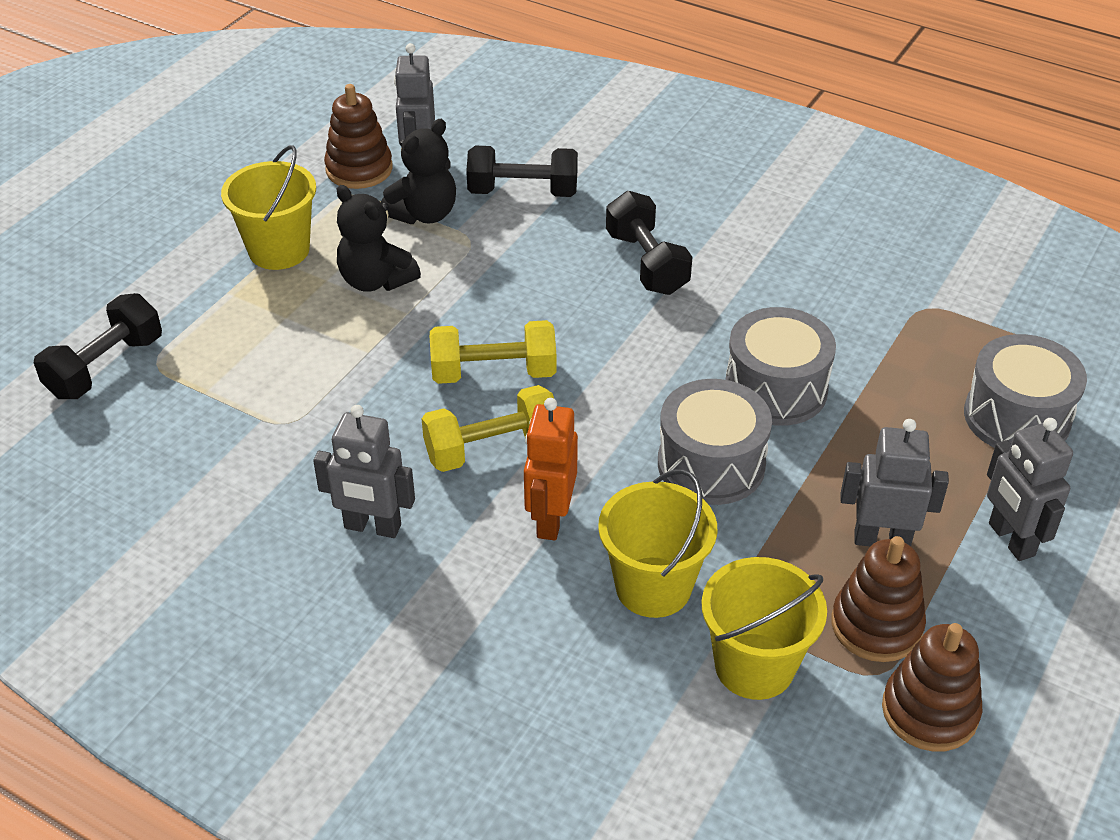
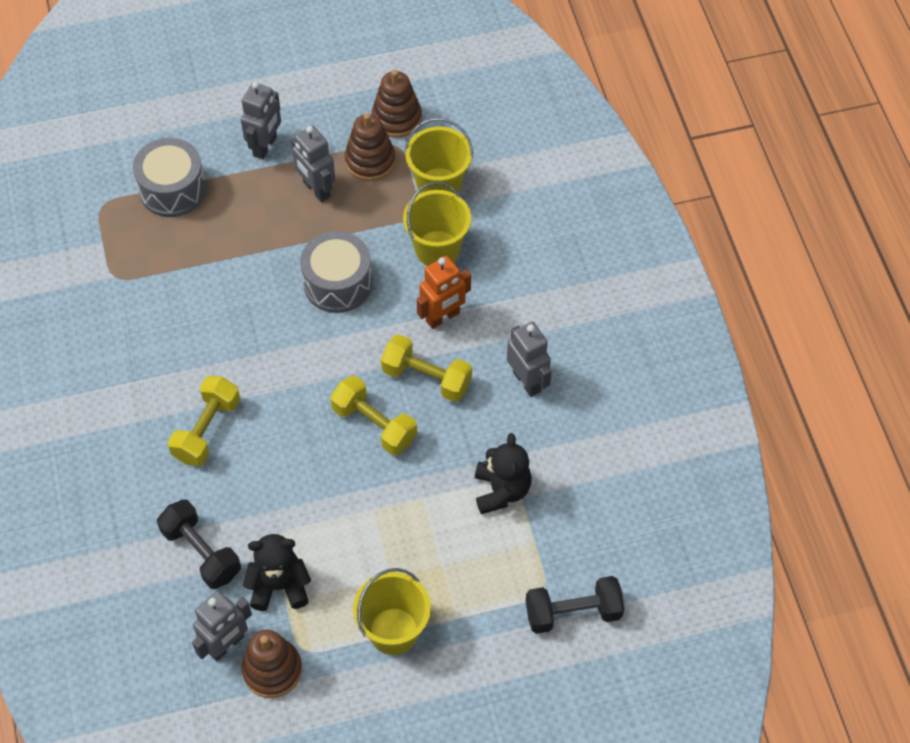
camera: 135 degrees left, 15 degrees up
(376, 280) = (364, 551): black teddy bear -> black teddy bear (501, 490)
(647, 263) = (207, 430): black dumbbell -> yellow dumbbell
(776, 389) = (254, 296): grey drum -> none

